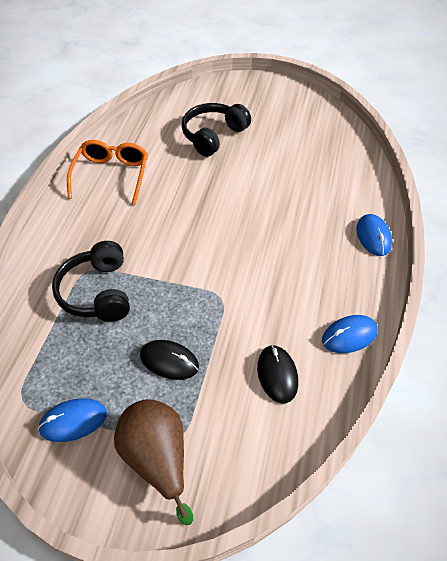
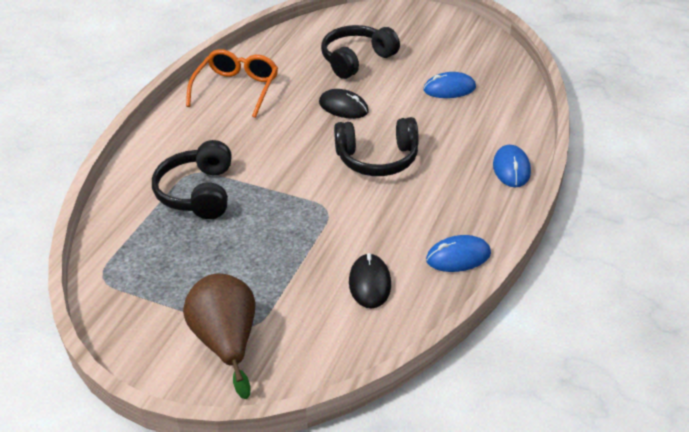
camera: 10 degrees right, 10 degrees down
(73, 421) = (149, 300): blue mouse -> blue mouse (449, 89)
(169, 361) = (258, 260): black mouse -> black mouse (343, 107)
(254, 238) = (377, 159): none -> black headphones

